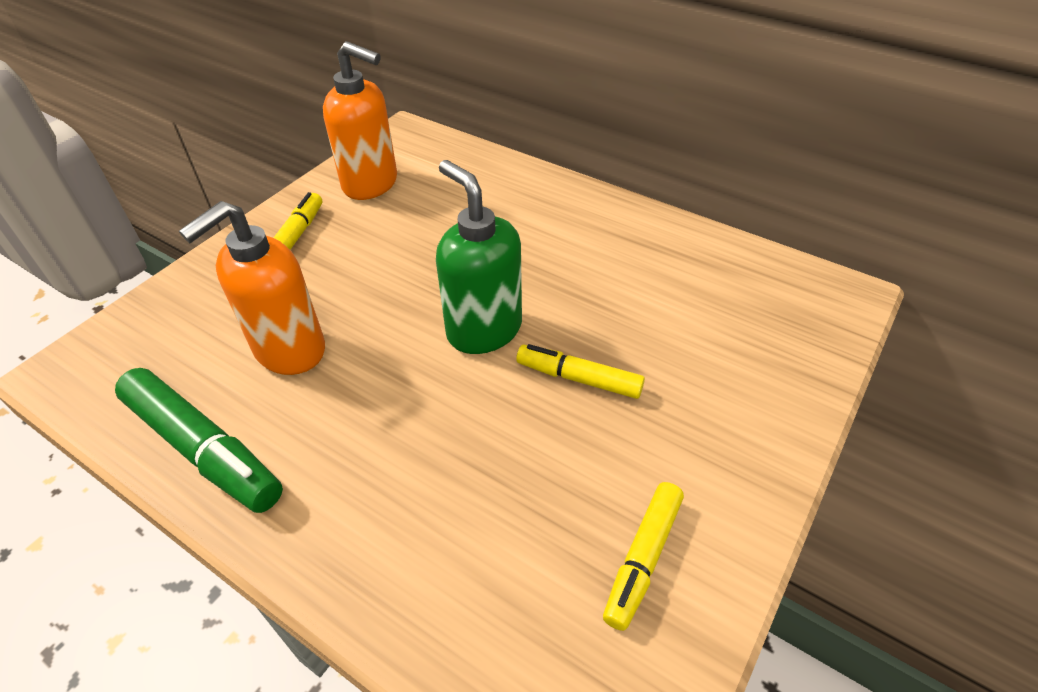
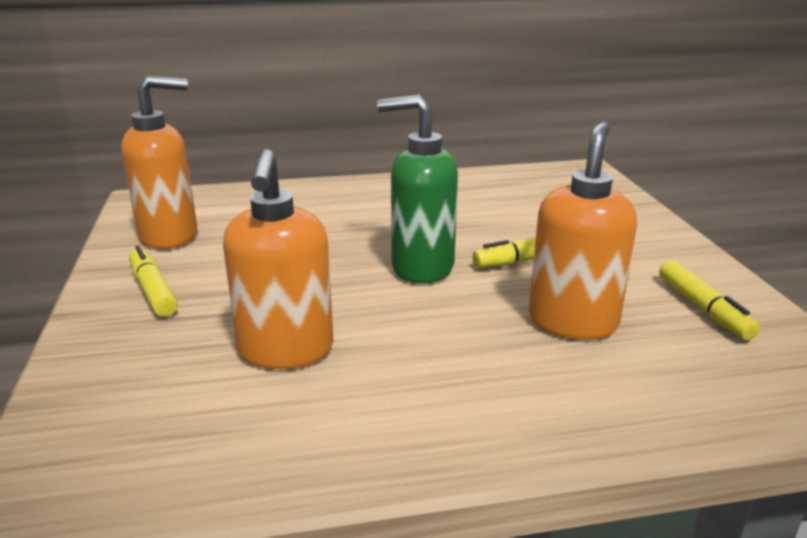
camera: 45 degrees left, 20 degrees down
(204, 448) = (324, 445): green marker -> none
(505, 476) = (572, 321): none -> orange soap dispenser

